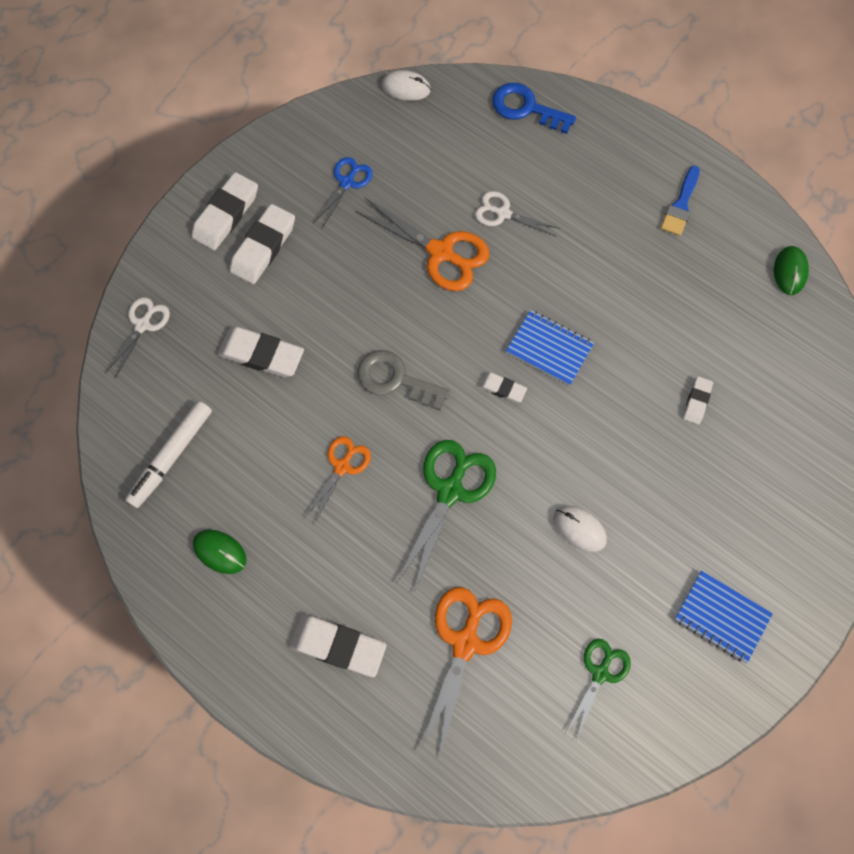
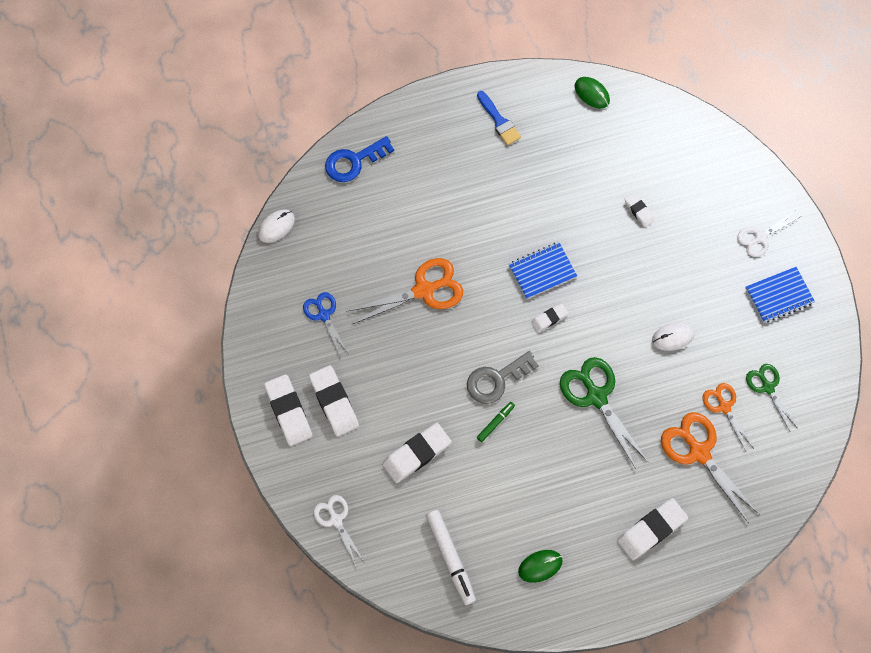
camera: 55 degrees left, 0 degrees up
(342, 466) = (534, 452): orange scissors -> orange scissors (724, 406)
(348, 408) = (495, 422): none -> green marker
(502, 213) = (423, 232): white scissors -> white scissors (759, 237)

